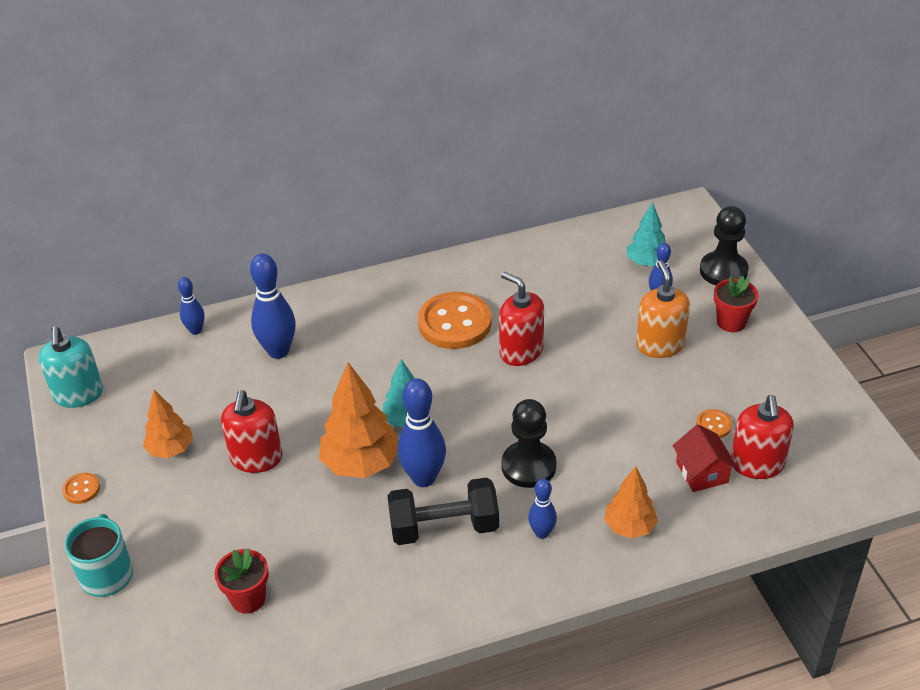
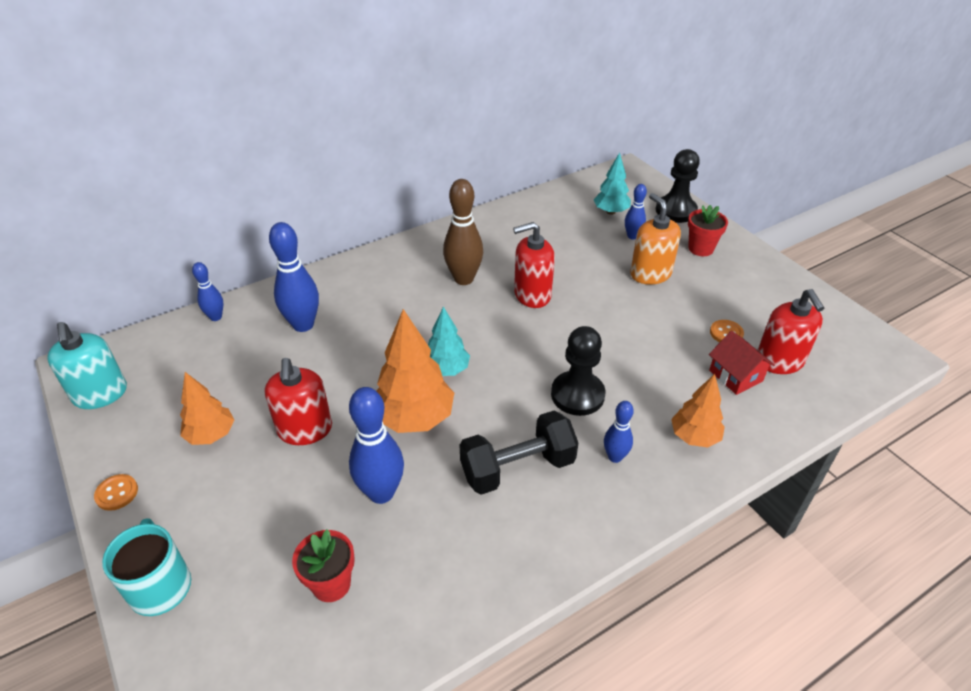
camera: 15 degrees left, 0 degrees up
(423, 478) = (481, 422): blue bowling pin -> blue bowling pin (381, 493)
(454, 323) = (464, 279): orange button -> brown bowling pin
(521, 351) = (532, 295): red soap dispenser -> red soap dispenser turned 45 degrees counterclockwise

